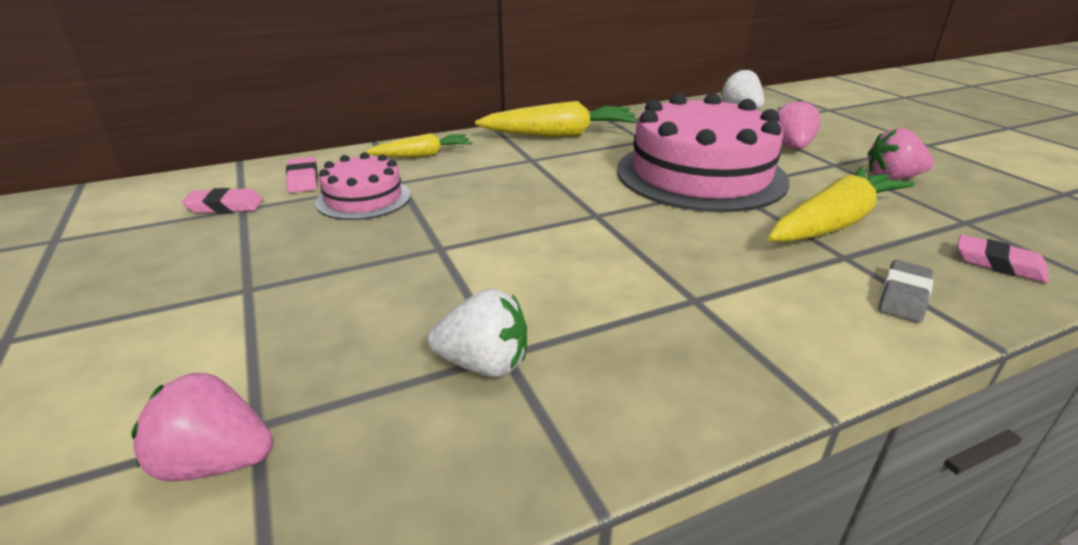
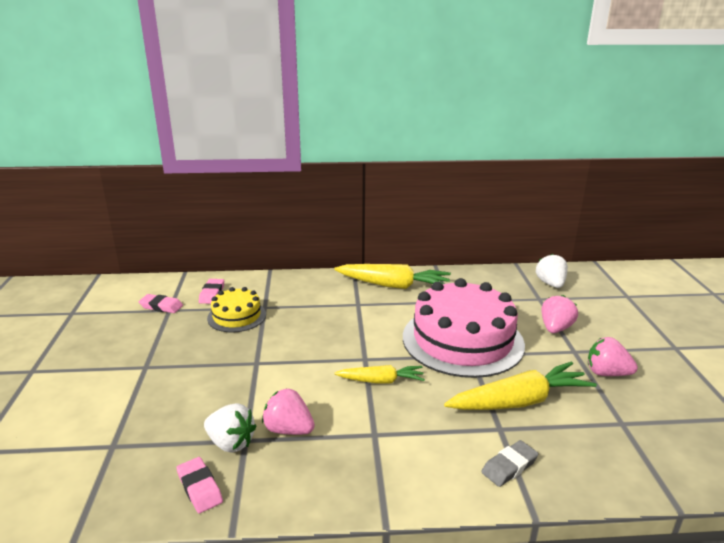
camera: 20 degrees right, 5 degrees down
(216, 462) = (88, 459): pink strawberry -> pink strawberry (288, 429)
(363, 198) = (237, 316): pink cake -> yellow cake
(423, 155) = (292, 287): yellow carrot -> yellow carrot (381, 381)
(998, 264) = (606, 461): pink eraser -> pink eraser (199, 488)

